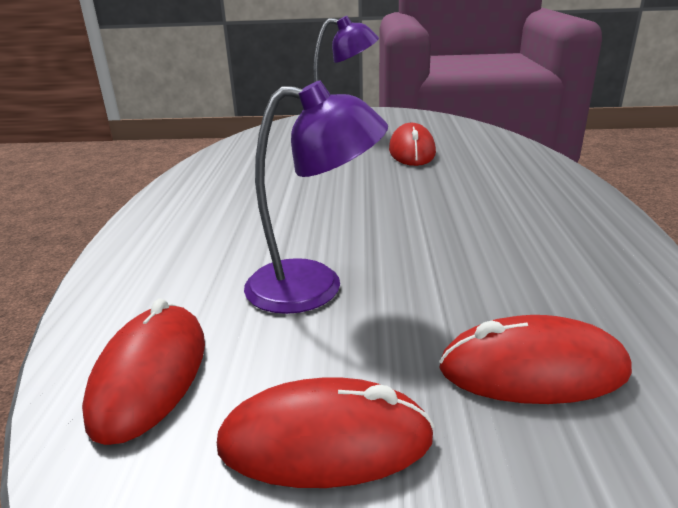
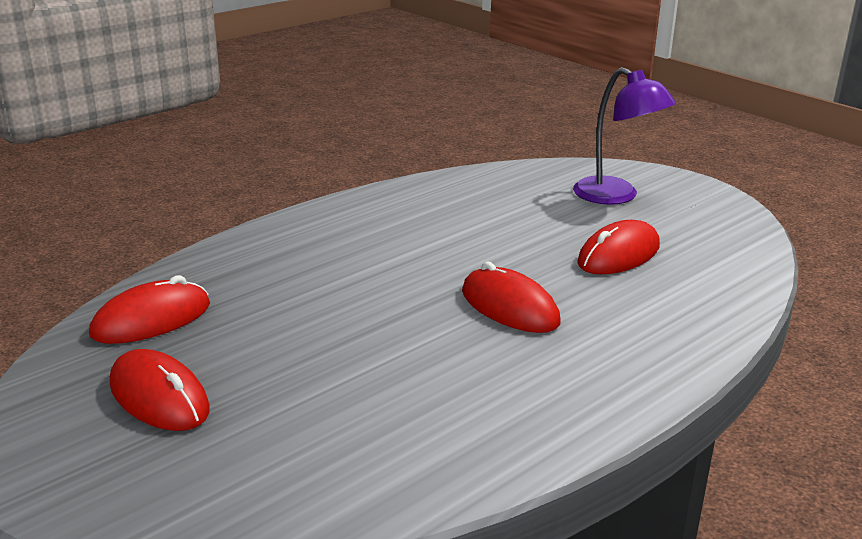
camera: 45 degrees right, 0 degrees up
(314, 287) = (302, 323): purple lamp -> none
(532, 370) = (304, 442): red mouse -> red mouse (510, 307)

